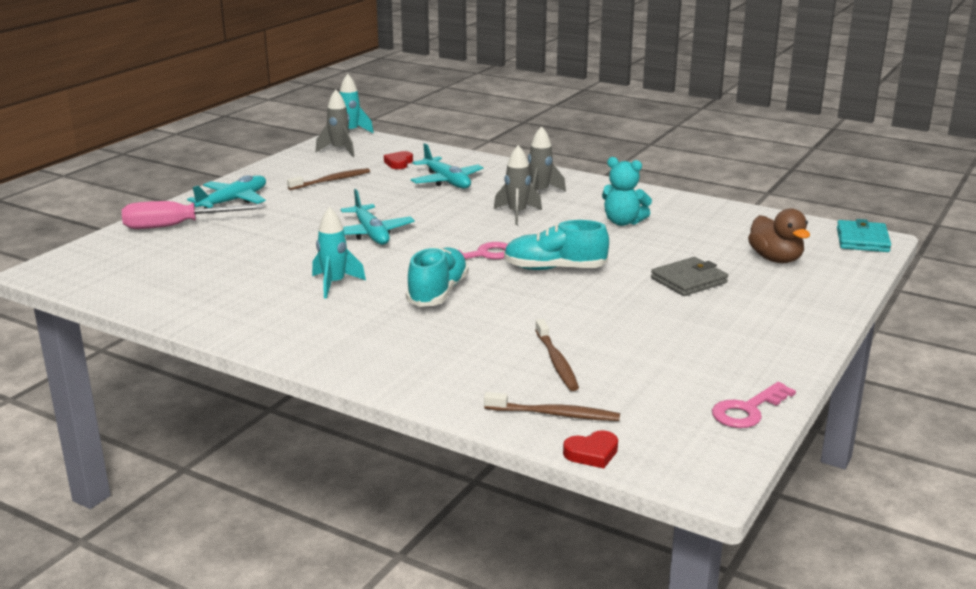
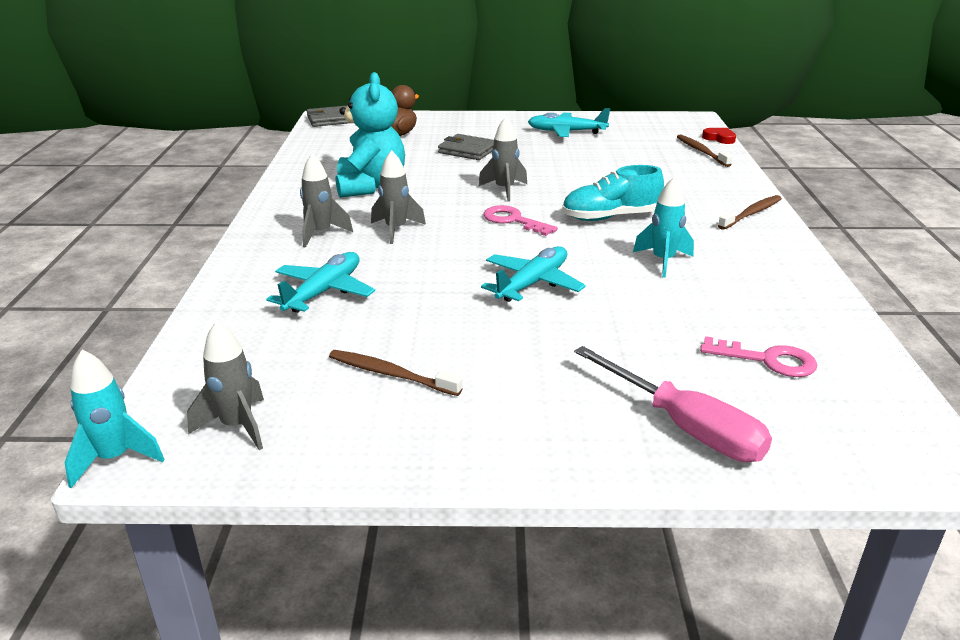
camera: 120 degrees left, 5 degrees up
(233, 201) = (550, 424): turquoise plane -> turquoise plane (566, 132)
(399, 163) = (272, 347): red heart -> none
(554, 269) = (504, 190): turquoise shoe -> grey rocket
(556, 362) = (644, 162): brown toothbrush -> brown toothbrush (751, 213)
(623, 222) = (370, 186): turquoise teddy bear -> turquoise teddy bear, size x1.56
(747, 410) = (618, 119): pink key -> pink key (768, 360)
(862, 240) = (330, 119): turquoise wallet -> grey wallet

